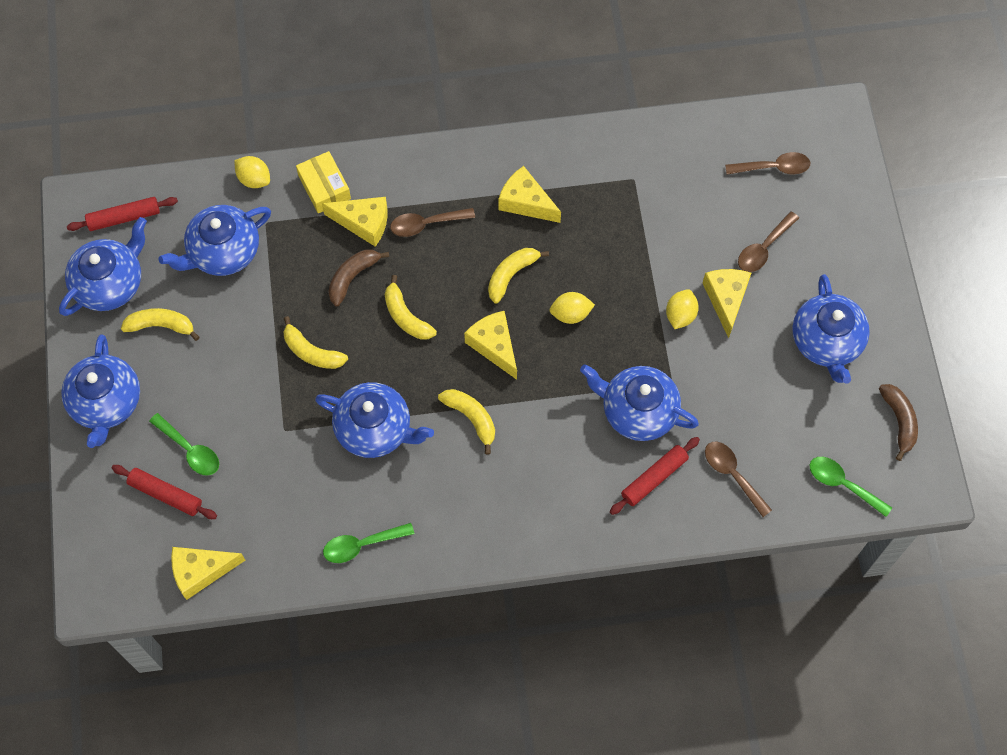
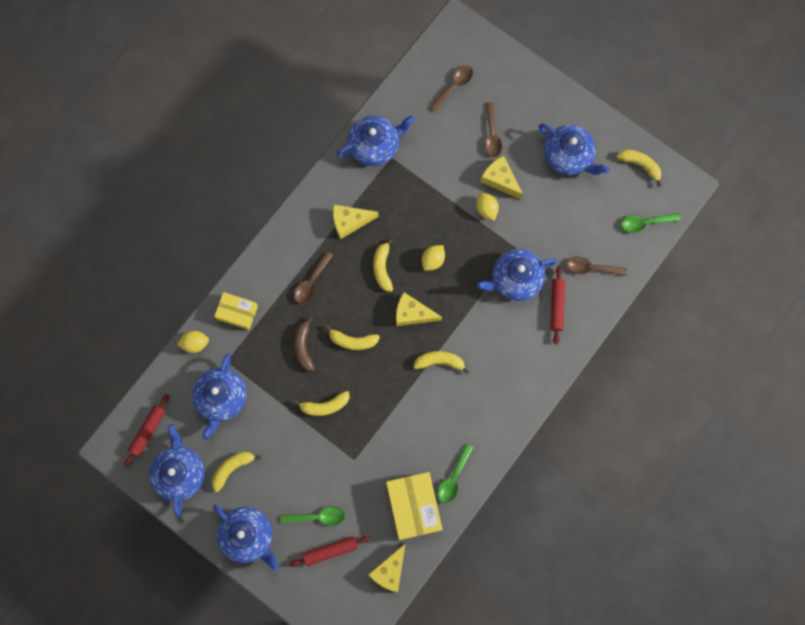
camera: 45 degrees left, 10 degrees up
(292, 533) = (413, 506): none -> yellow box
(363, 223) = (278, 312): yellow cheese -> none
(375, 429) = (398, 414): blue teapot -> blue teapot (375, 146)
(899, 421) = (640, 165): brown banana -> yellow banana

